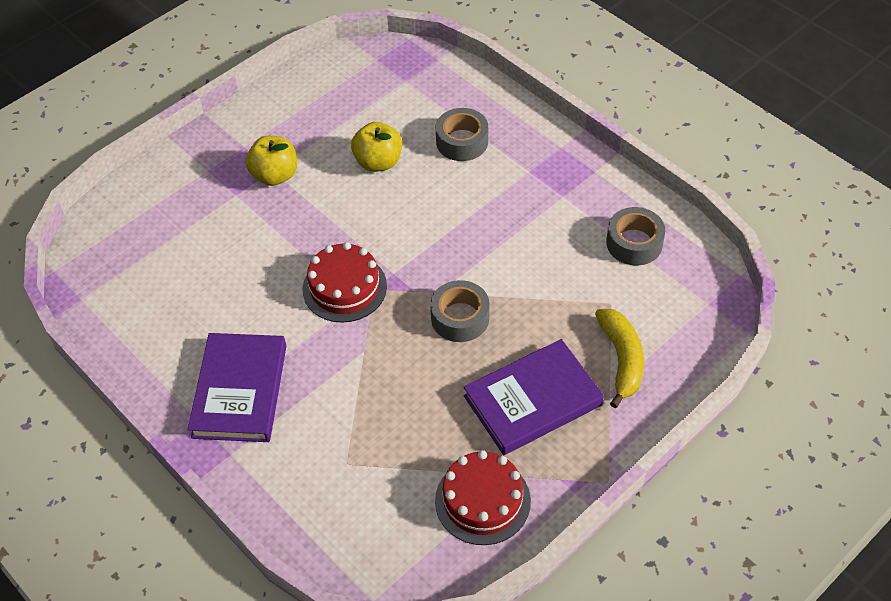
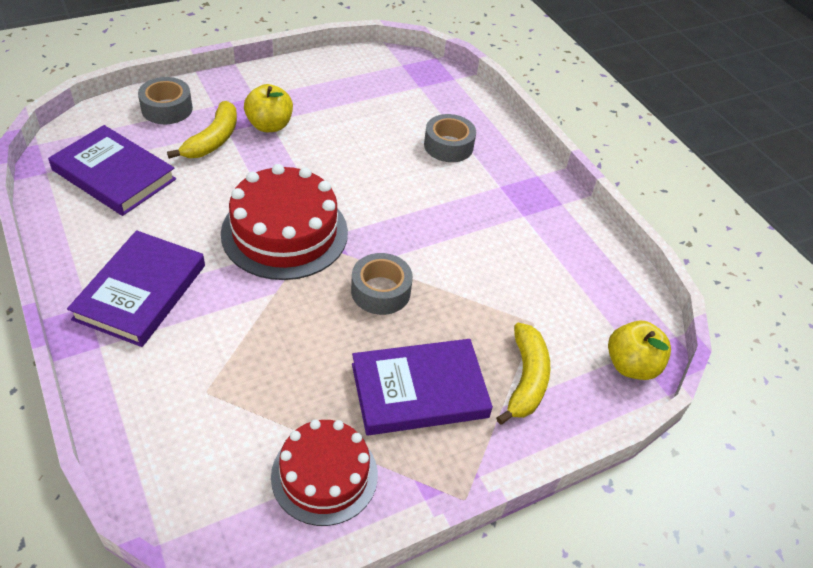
camera: 10 degrees right, 5 degrees down
(149, 280) = (114, 175): none -> purple book
(226, 210) = (213, 140): none -> yellow banana
(344, 287) = (285, 232): red cake -> red cake, size x1.50
(378, 162) = (366, 141): yellow apple -> yellow apple (631, 365)
(634, 243) = (578, 275): grey tape -> grey tape (167, 108)

